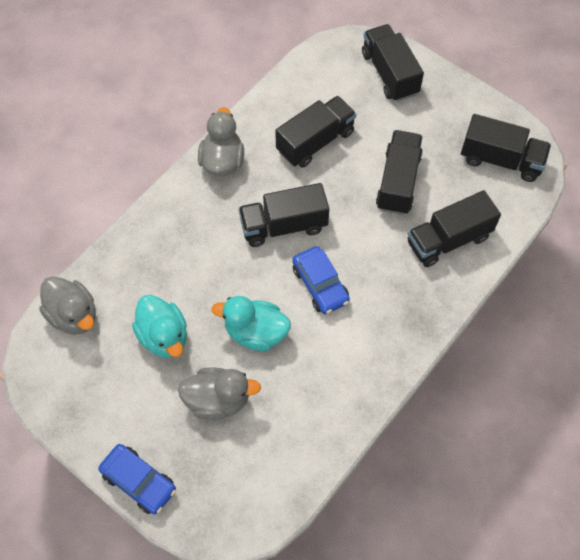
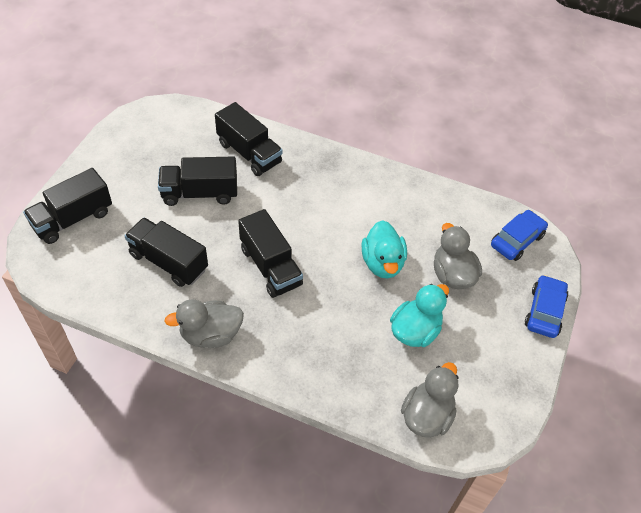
camera: 110 degrees left, 10 degrees down
(320, 285) = (320, 228): blue car -> blue car (517, 240)
(501, 160) = (160, 130): black truck -> none

